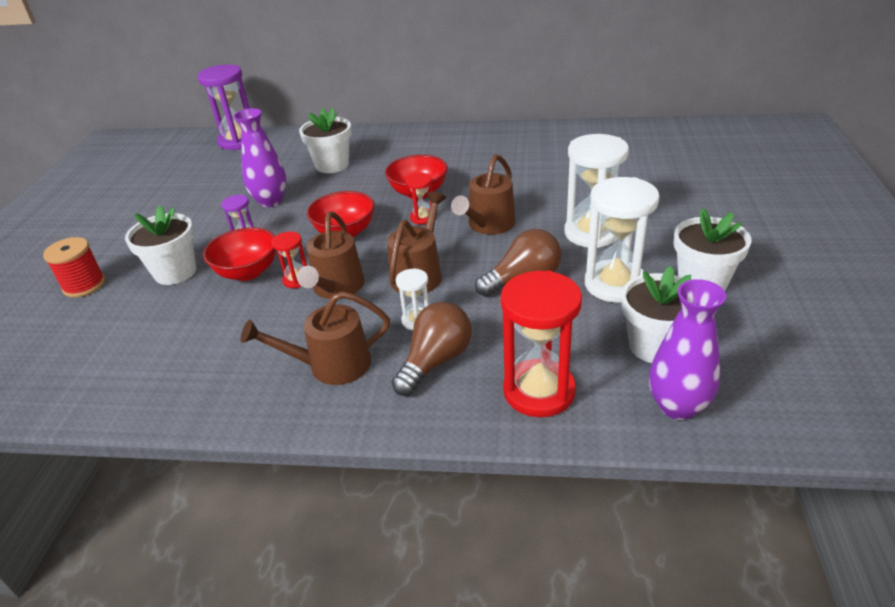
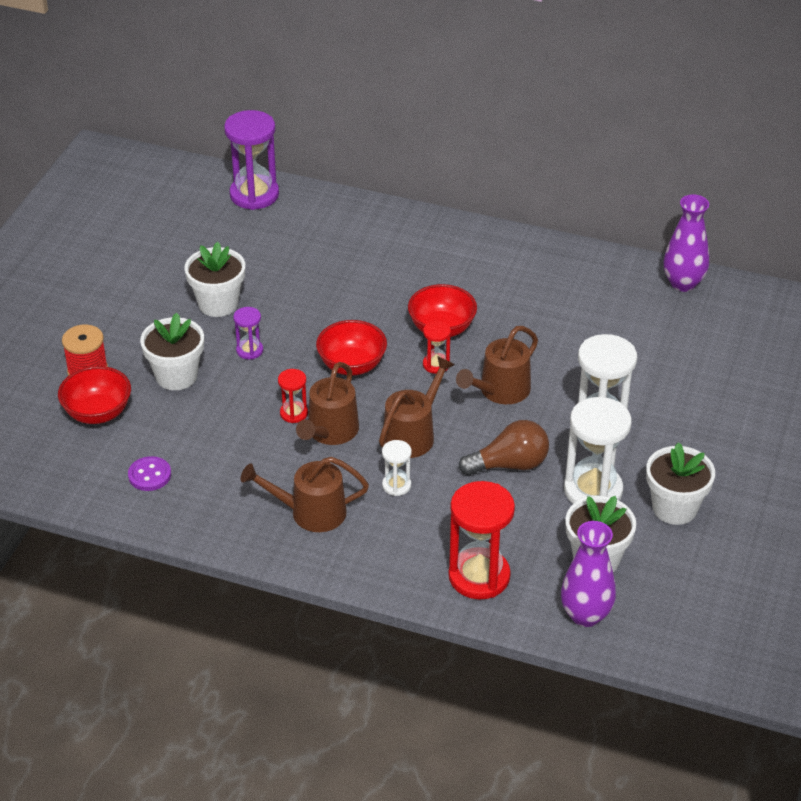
camera: 10 degrees right, 5 degrees up
(146, 366) = (149, 475): none -> purple button
(248, 272) = (247, 393): red bowl -> red bowl (98, 413)
(271, 201) = (281, 302): purple vase -> purple vase (683, 283)
(332, 165) = (357, 263): white flower pot -> white flower pot (218, 304)
(435, 361) = (401, 529): brown light bulb -> none

